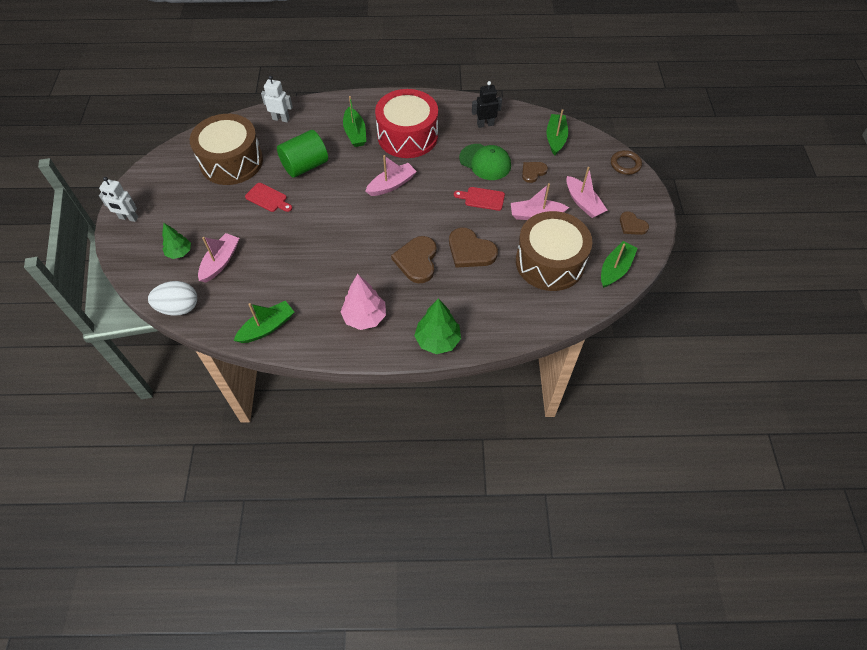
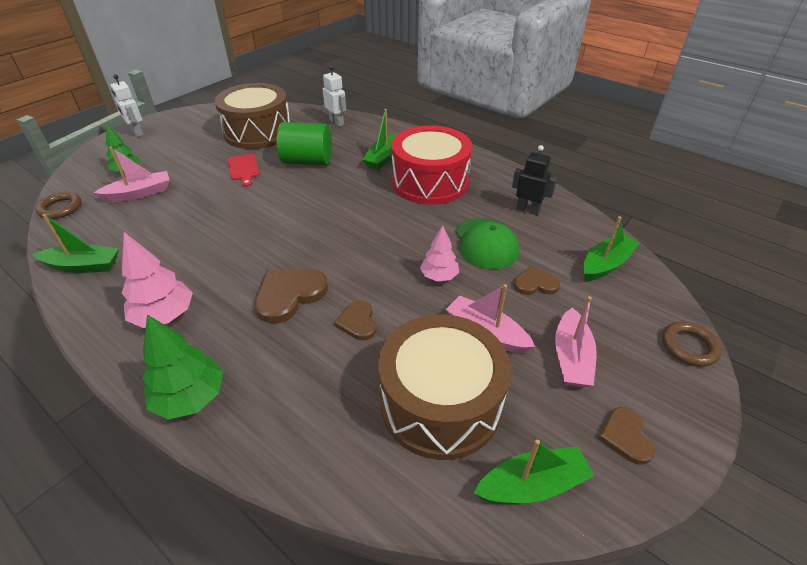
camera: 40 degrees right, 15 degrees down
(179, 308) = (60, 208): white egg -> brown ring
(391, 185) = (360, 213): pink boat -> none
(470, 251) = (358, 322): brown heart -> brown heart, size x0.60
(482, 198) = (439, 276): red cutting board -> pink tree

